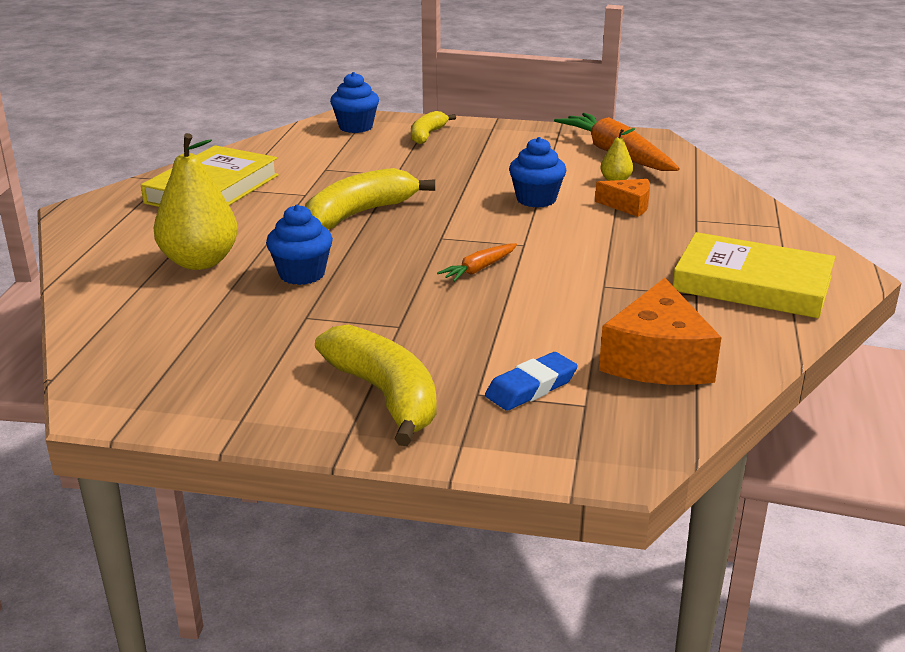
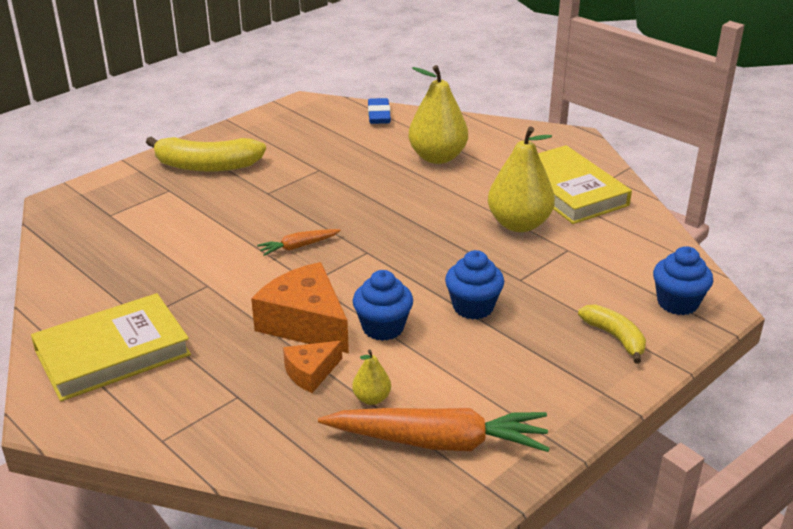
camera: 125 degrees right, 5 degrees up
(302, 274) = (376, 183): blue cupcake -> blue cupcake (473, 307)
(305, 193) = (519, 224): none -> yellow pear
(359, 214) = (451, 234): yellow banana -> none
(479, 269) = (298, 246): orange carrot -> orange carrot turned 105 degrees counterclockwise
(531, 387) = (148, 206): blue eraser -> blue eraser (379, 115)
(657, 359) = (105, 258): orange cheese -> orange cheese (305, 323)

